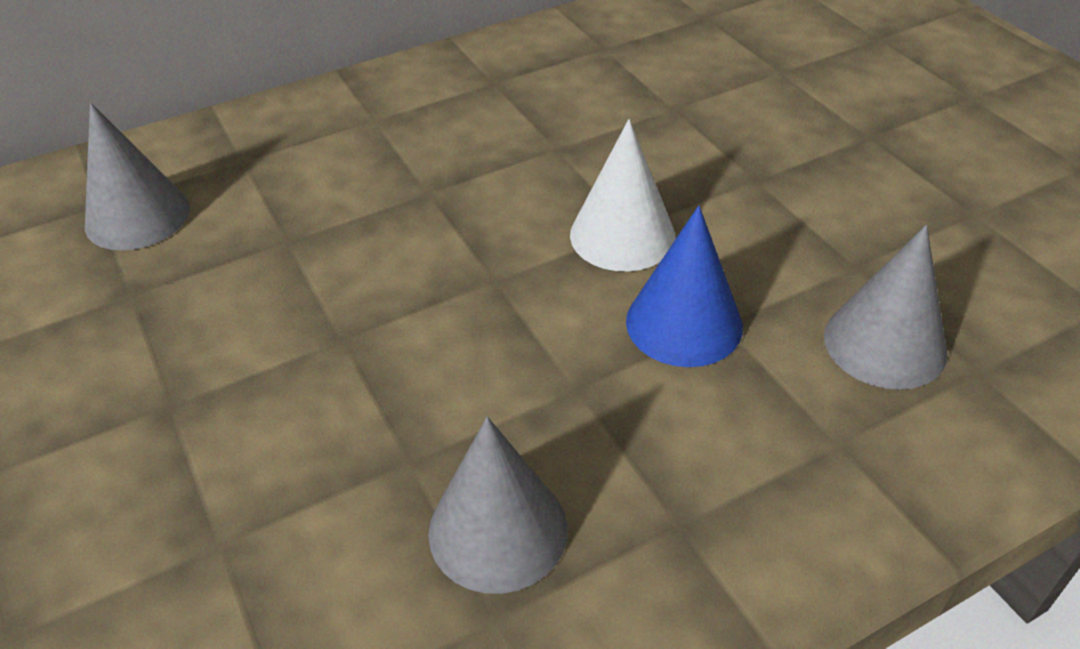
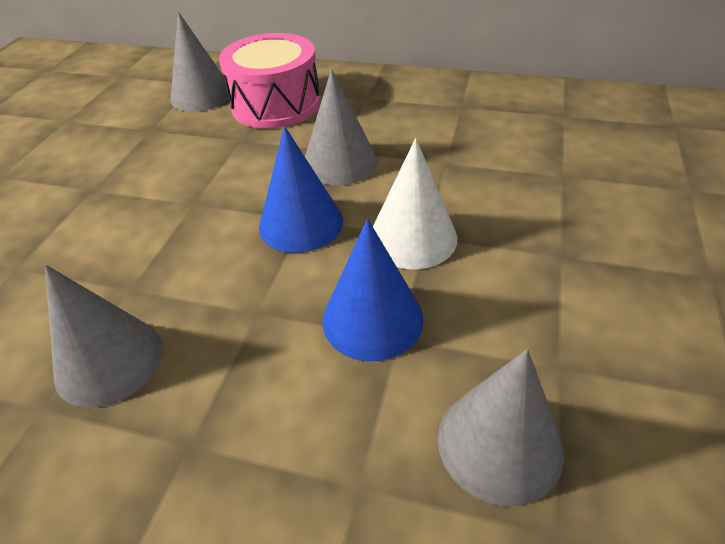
camera: 45 degrees right, 0 degrees up
(268, 178) = (276, 104): none -> pink drum
(448, 204) = (340, 162): none -> grey cone
(497, 286) = (301, 223): none -> blue cone

